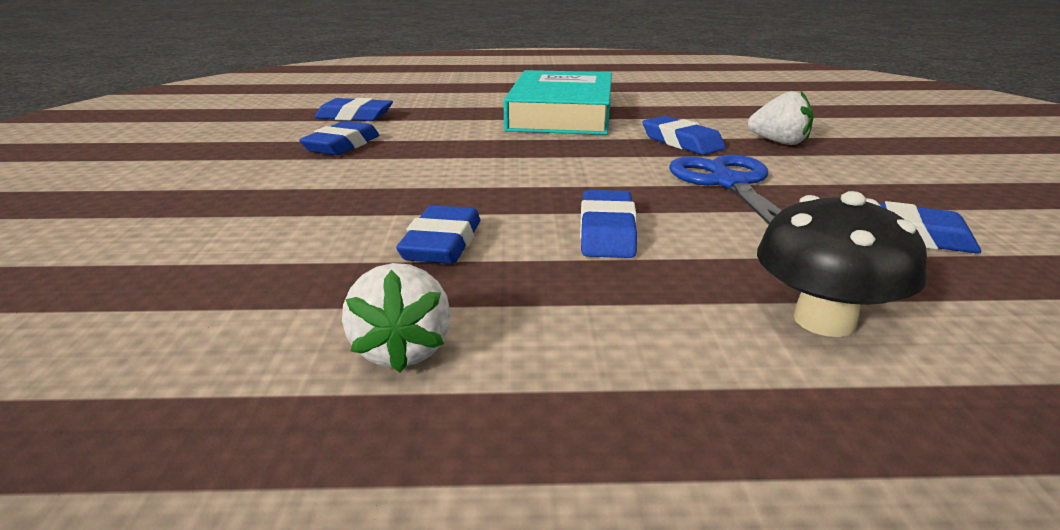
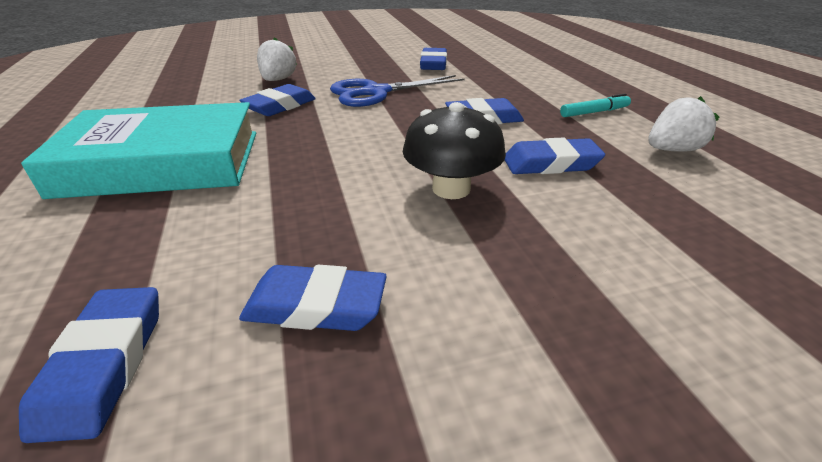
camera: 105 degrees left, 10 degrees up
(602, 332) = (594, 112): none -> turquoise marker
(824, 320) = (534, 79): black mushroom -> black mushroom (451, 189)

